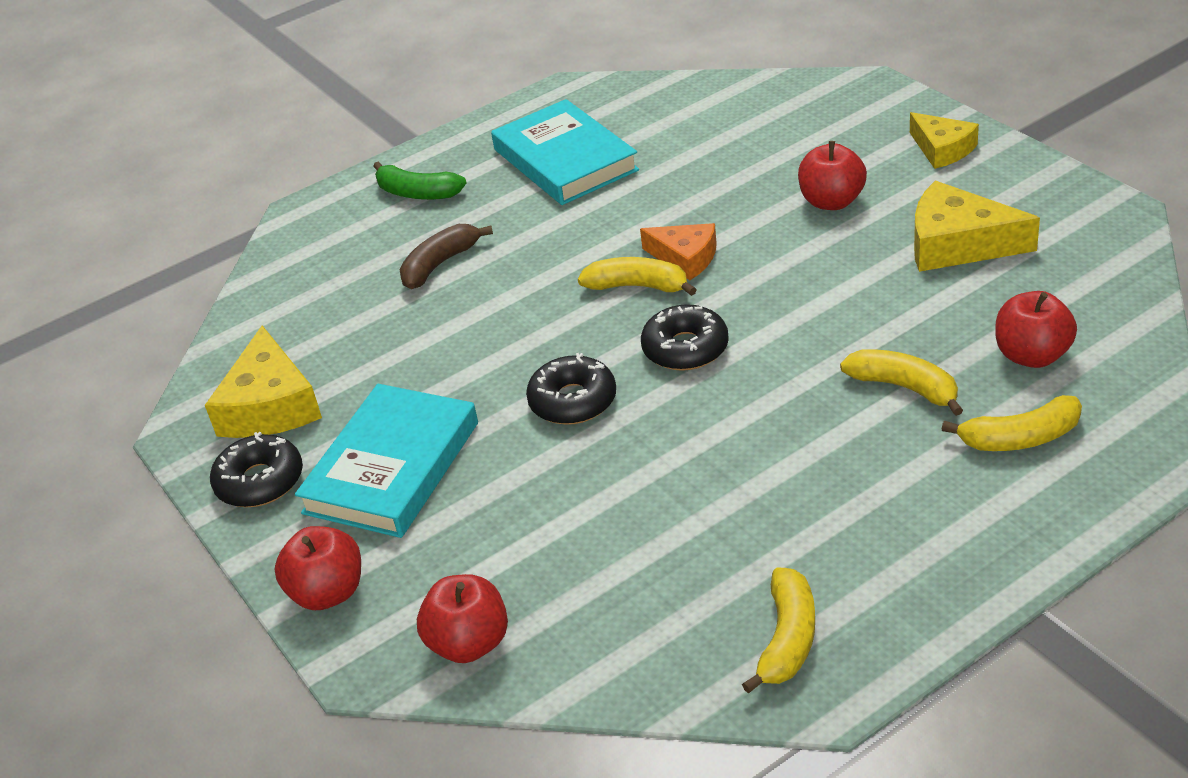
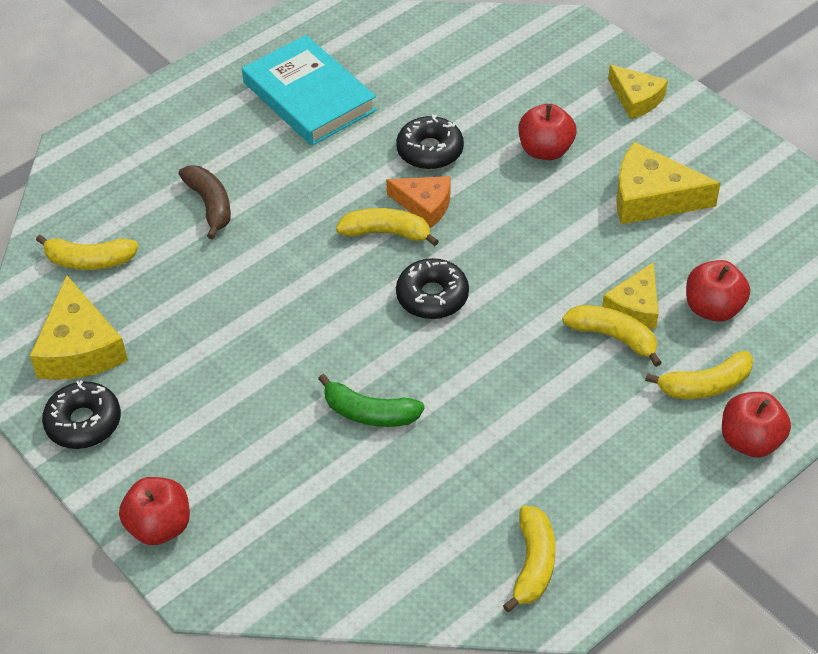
camera: 10 degrees left, 10 degrees up
(297, 320) = (89, 261): none -> yellow banana
(392, 467) = (196, 409): turquoise book -> none
(417, 193) = (179, 127): green banana -> green banana (369, 413)
(440, 264) = (210, 205): brown banana -> brown banana turned 120 degrees clockwise
(469, 643) = (283, 571): red apple -> red apple (750, 441)
(573, 401) = (342, 346): black donut -> black donut (430, 151)
(933, 355) = (635, 306): none -> yellow cheese

